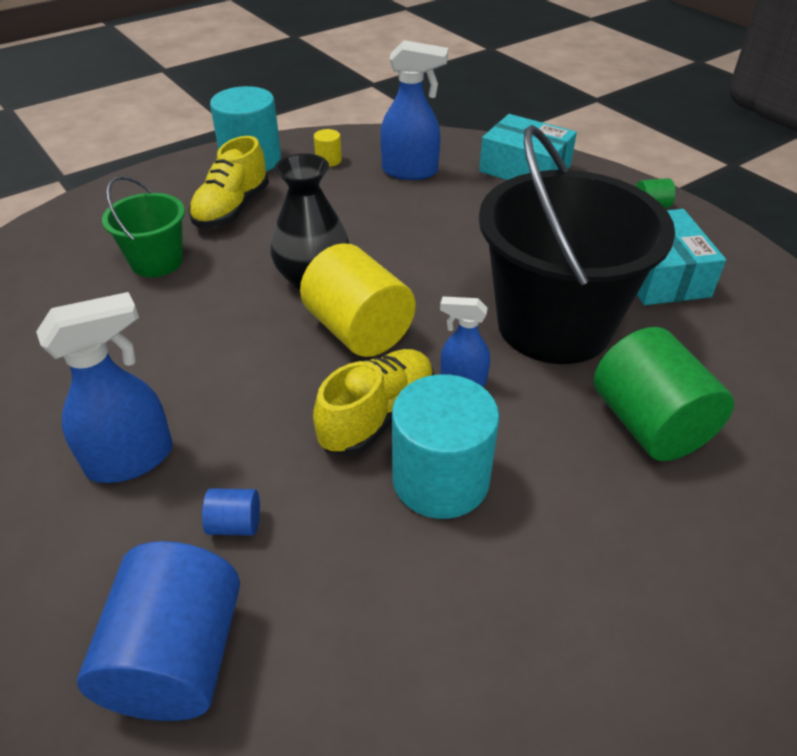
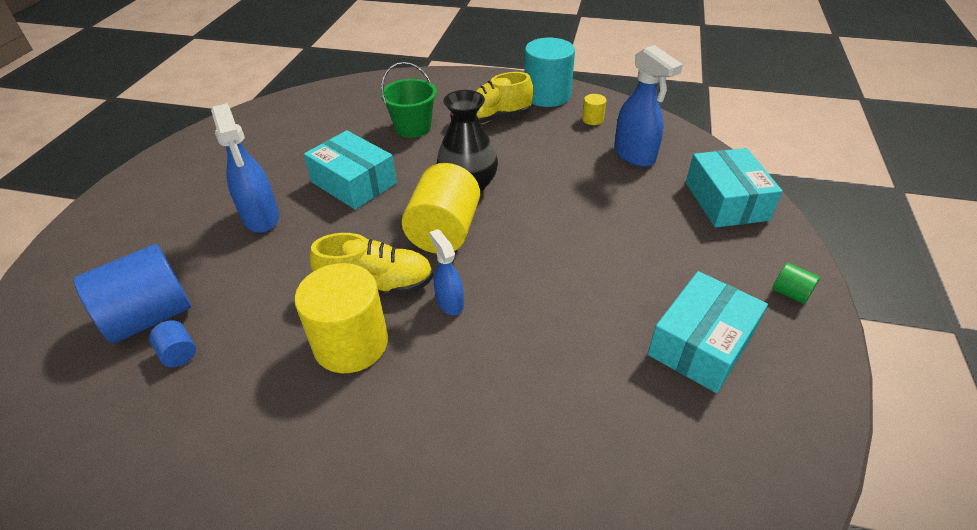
camera: 50 degrees right, 0 degrees up
(132, 459) = (261, 218): blue spray bottle -> blue spray bottle turned 45 degrees clockwise
(184, 351) = (354, 183): none -> turquoise box
(235, 524) = (247, 281): blue cylinder -> blue cylinder (179, 353)
(440, 479) = (351, 343): turquoise cylinder -> yellow cylinder
(554, 325) = (559, 316): black bucket -> none
(649, 424) = (509, 427): green cylinder -> none

